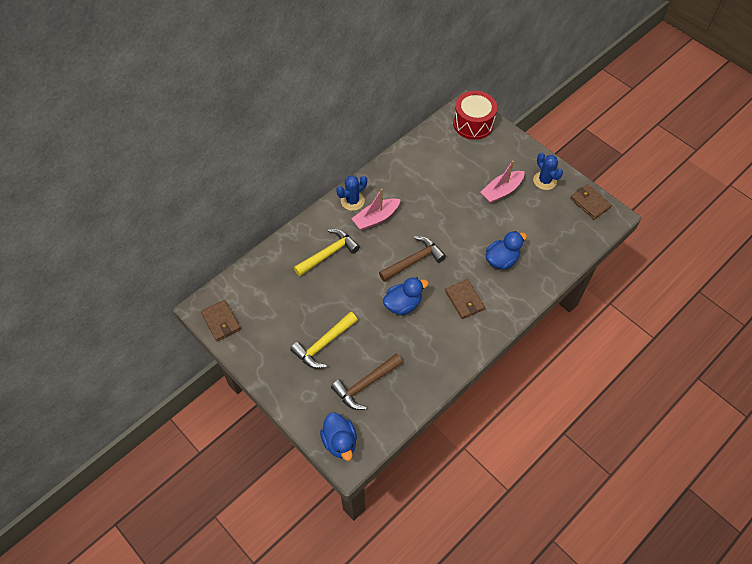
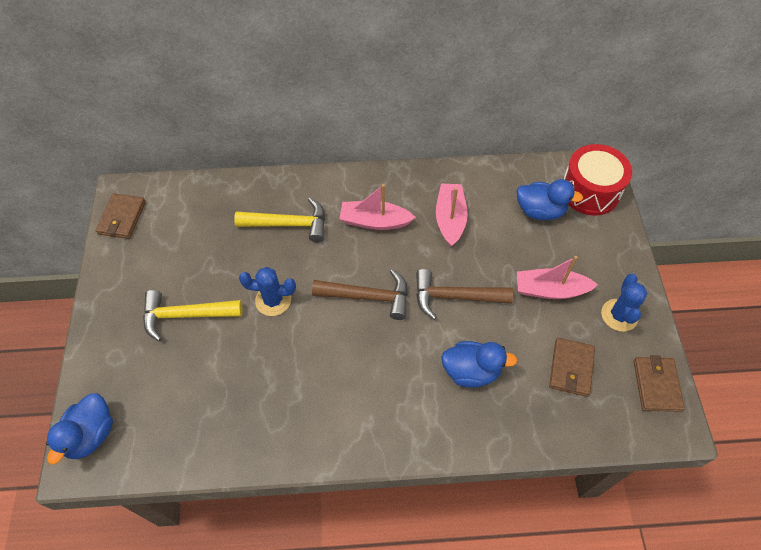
camera: 40 degrees right, 0 degrees up
(352, 201) = (369, 187): blue cactus -> blue cactus (273, 300)
(365, 385) = (179, 393): brown hammer -> brown hammer (454, 297)
(403, 304) = (308, 336): blue duck -> blue duck (540, 211)
(415, 189) = (450, 219): none -> pink boat
(464, 300) = (379, 385): brown wallet -> brown wallet (571, 368)

